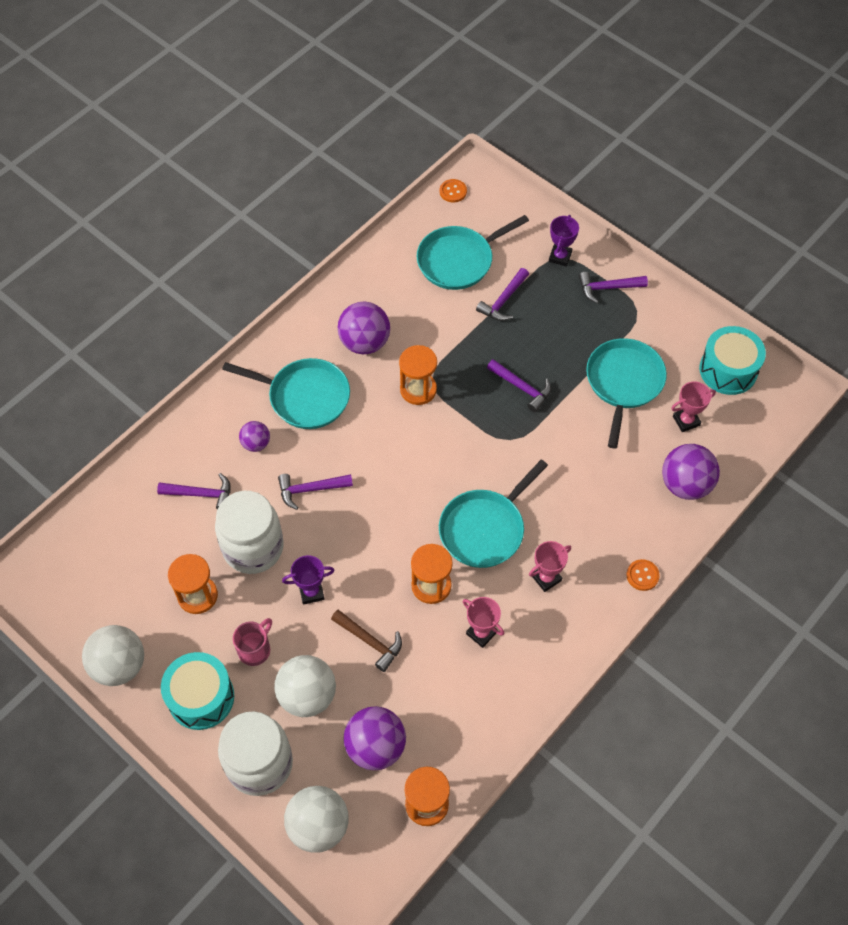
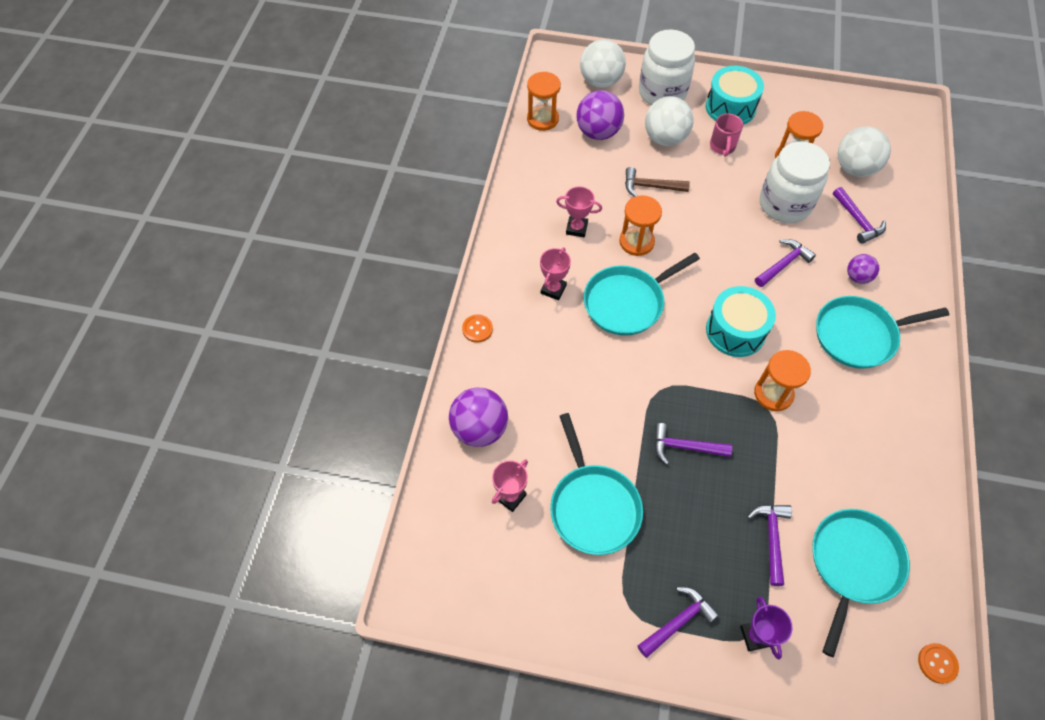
camera: 150 degrees right, 0 degrees up
(119, 665) = (797, 100): white ball -> white ball (854, 168)
(201, 494) = (857, 221): purple hammer -> purple hammer turned 90 degrees counterclockwise
(311, 592) = (717, 197): purple trophy -> none
(365, 342) = (858, 415): purple ball -> none
(484, 529) = (627, 302): turquoise pan -> turquoise pan turned 135 degrees counterclockwise
(728, 370) = (495, 583): turquoise drum -> turquoise drum (735, 331)

